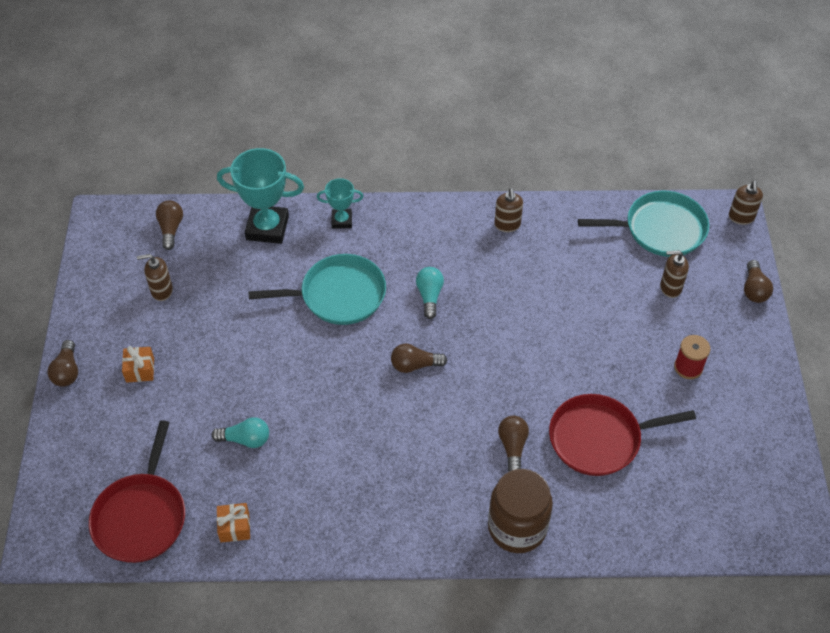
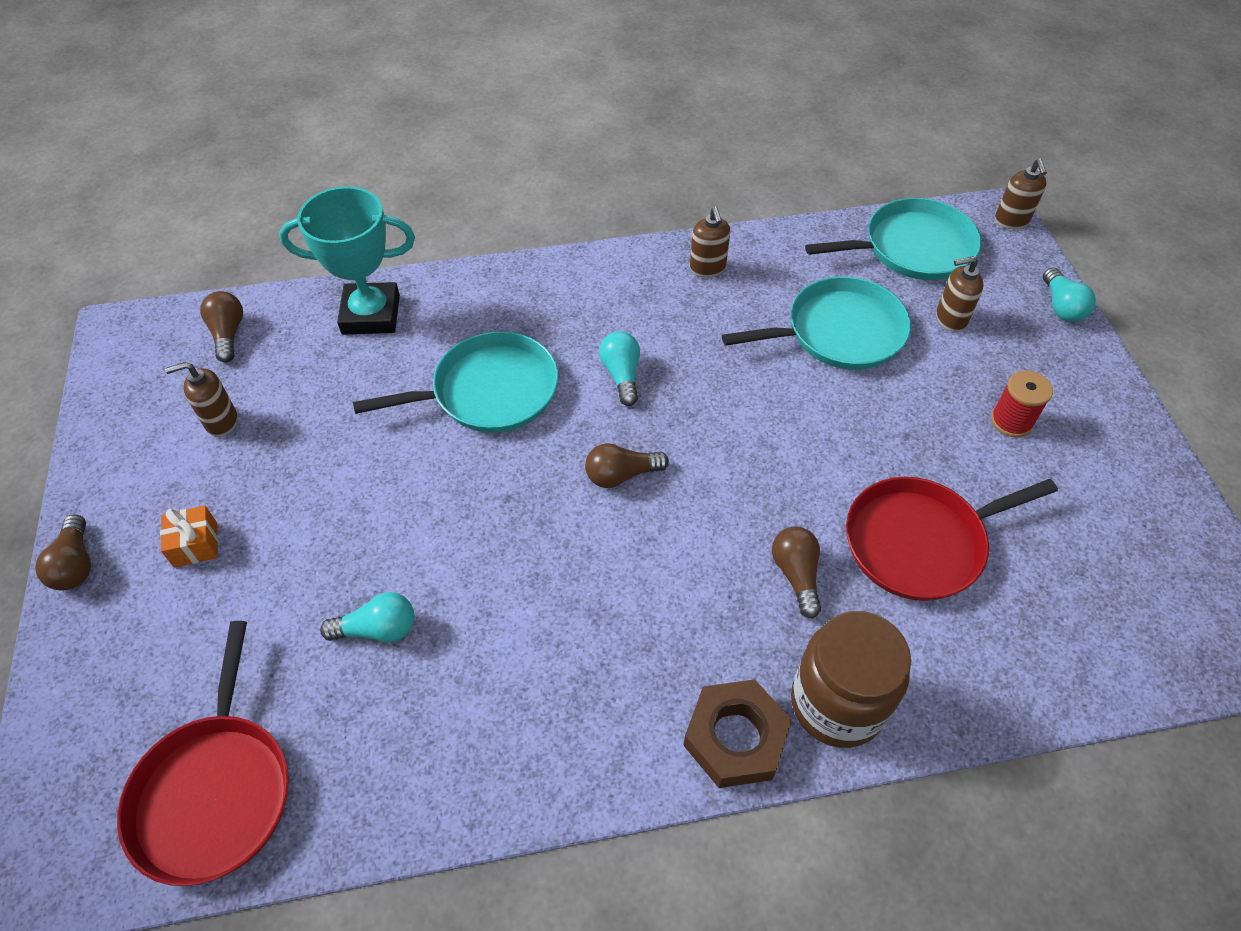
camera: 10 degrees left, 0 degrees up
(234, 527) = (378, 783): orange gift -> none
(341, 220) = (476, 292): turquoise trophy -> none
(449, 537) = (735, 738): none -> brown nut
(587, 286) = (839, 332): none -> turquoise pan
(754, 289) = (1061, 306): brown light bulb -> turquoise light bulb

